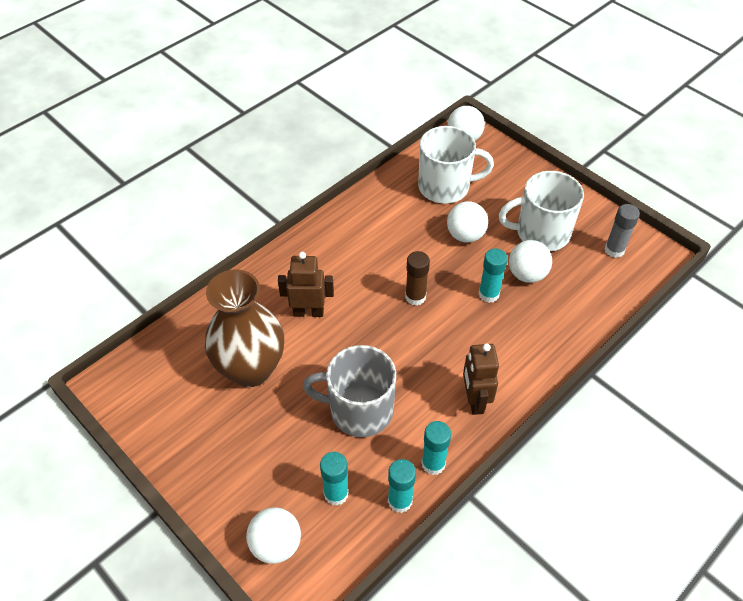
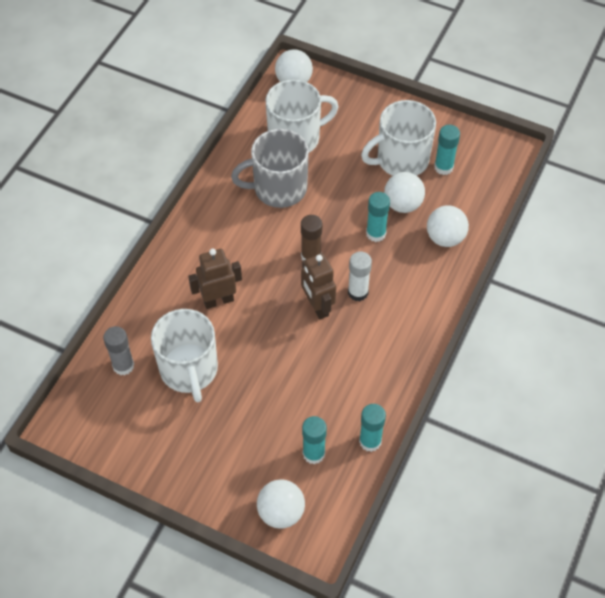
camera: 20 degrees left, 5 degrees up
(251, 369) = (189, 370): brown vase -> white mug
(359, 410) = (303, 376): grey mug -> grey mug (278, 188)
(433, 464) = (385, 401): turquoise glue stick -> turquoise glue stick (443, 167)
(448, 345) = (358, 292): none -> white glue stick
(465, 235) = (333, 182): white ball -> white ball (445, 238)
(474, 400) = (400, 335): brown robot -> brown robot (317, 307)
(614, 250) = (471, 158): grey glue stick -> grey glue stick (123, 366)

